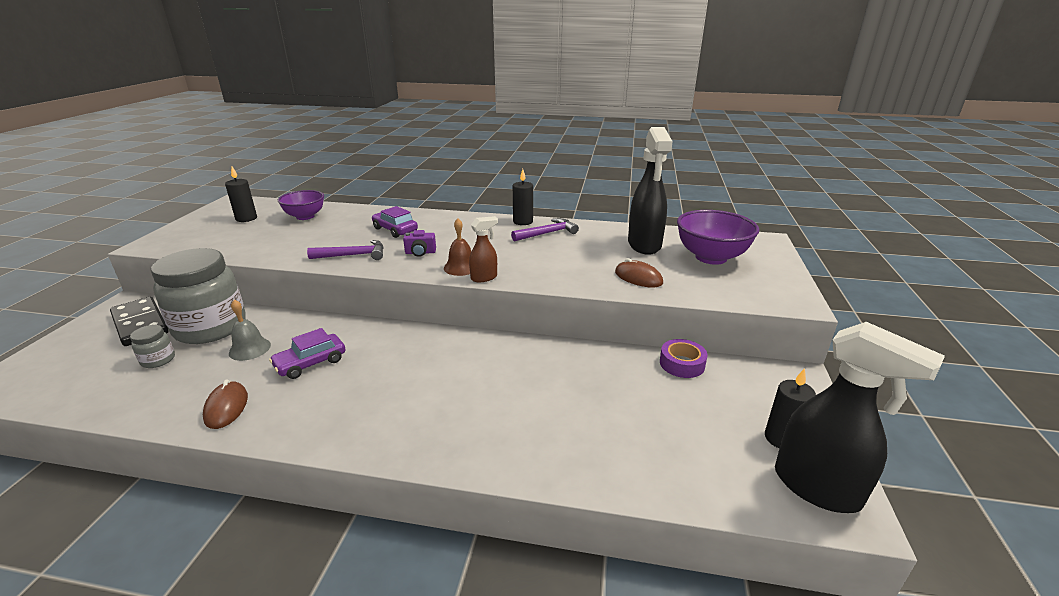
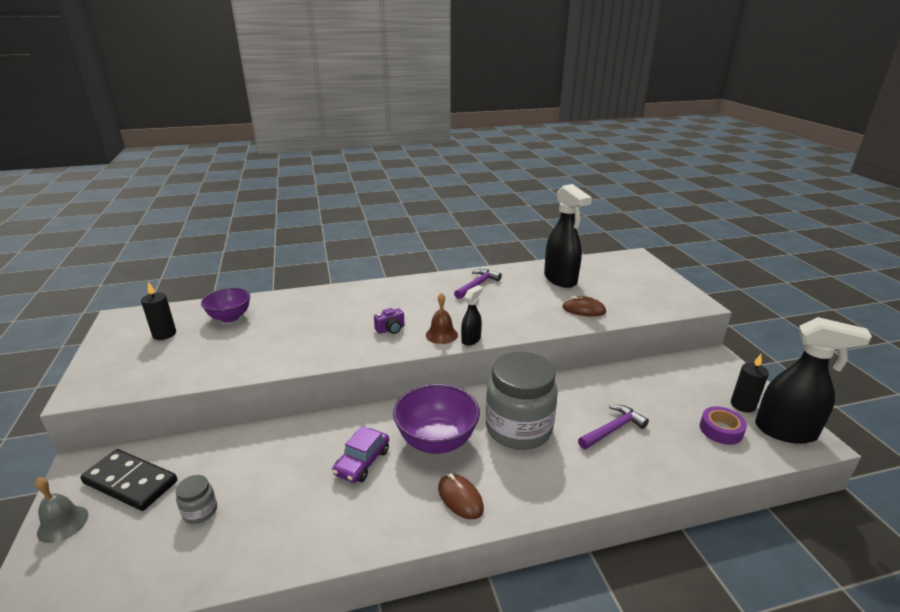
camera: 25 degrees left, 0 degrees up
(210, 328) = (219, 461): grey jar -> grey jar (518, 429)
(226, 407) = (328, 529): brown mouse -> brown mouse (460, 498)
(249, 349) = (287, 468): grey bell -> grey bell (63, 523)
(353, 255) = (331, 347): purple hammer -> purple hammer (613, 429)
(395, 230) = (340, 311): purple car -> none
(484, 278) = (471, 339): brown spray bottle -> black spray bottle
(523, 222) = (446, 278): black candle -> none
(682, 364) = (643, 370): purple tape -> purple tape (720, 430)
(711, 257) = (615, 280): purple bowl -> purple bowl (437, 441)

